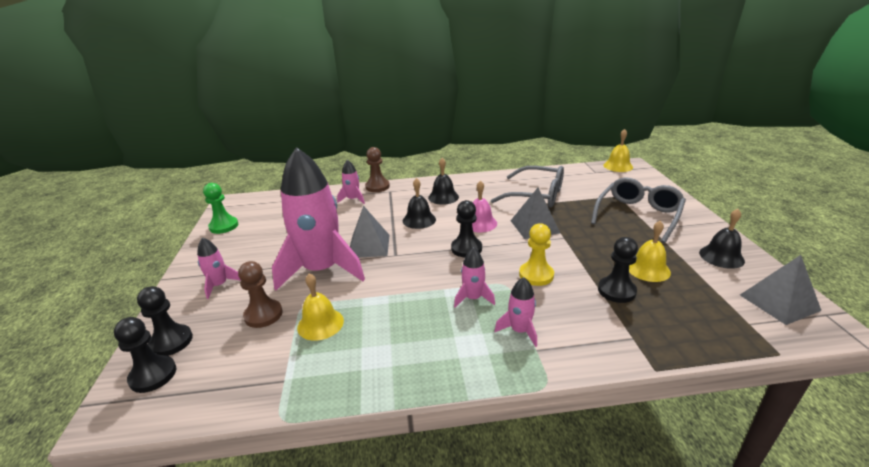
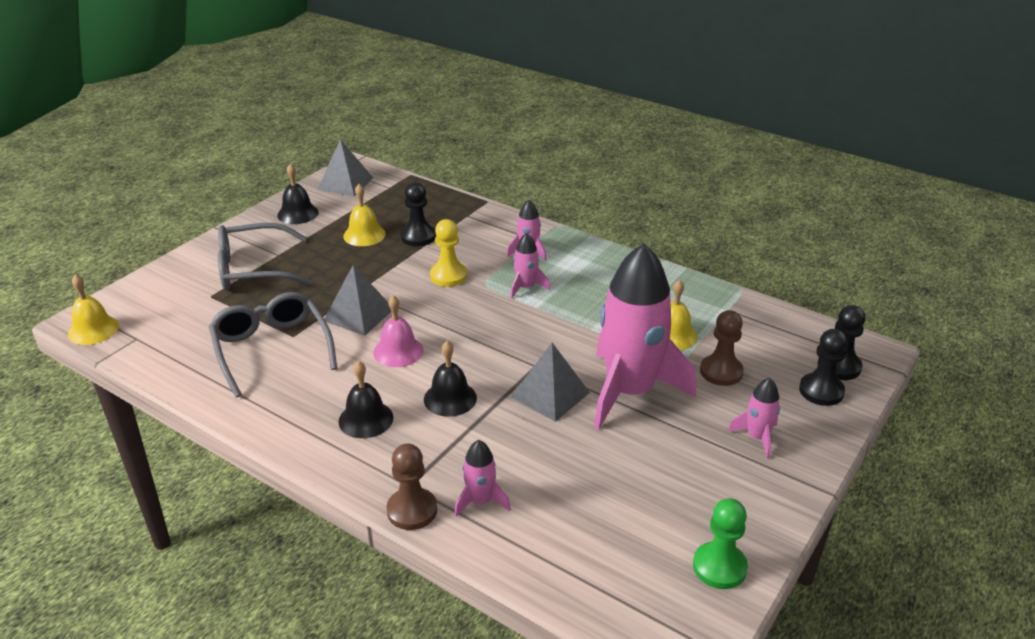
camera: 140 degrees left, 5 degrees up
(466, 248) = (460, 331): black pawn -> none

